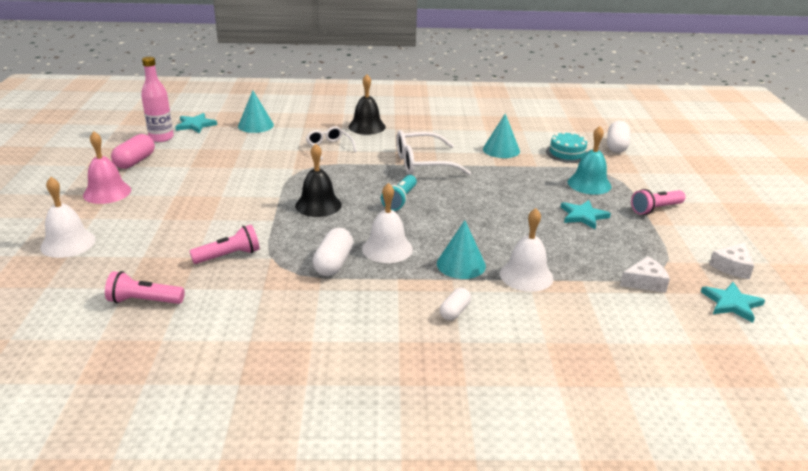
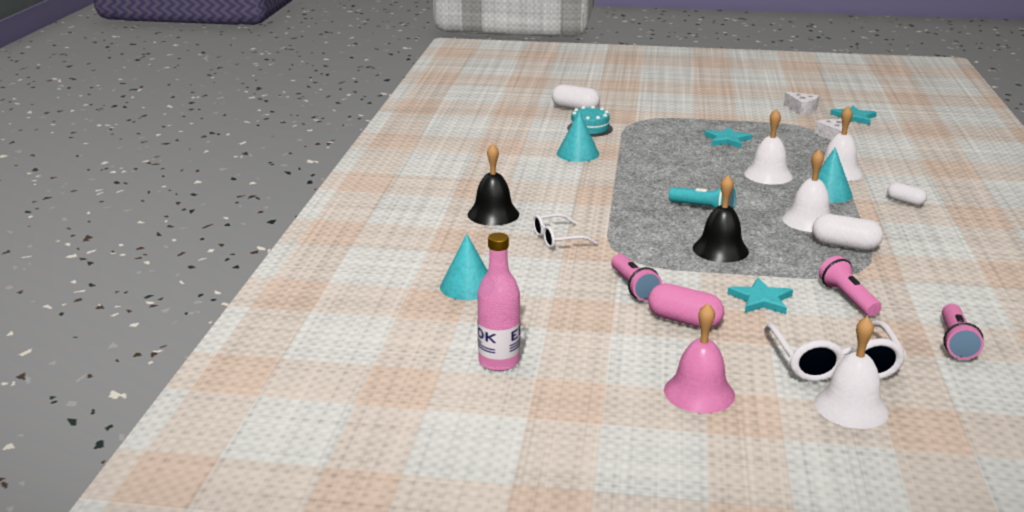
camera: 80 degrees left, 5 degrees down
(135, 161) = (591, 378): pink capsule -> pink capsule (684, 321)
(195, 125) = (452, 334): turquoise star -> turquoise star (761, 299)
(423, 163) = (611, 192): white glasses -> white glasses (833, 363)
(495, 234) = (768, 175): none -> white bell
(589, 184) = (661, 129): turquoise bell -> none
(655, 209) = (710, 115): pink flashlight -> pink flashlight (633, 287)

